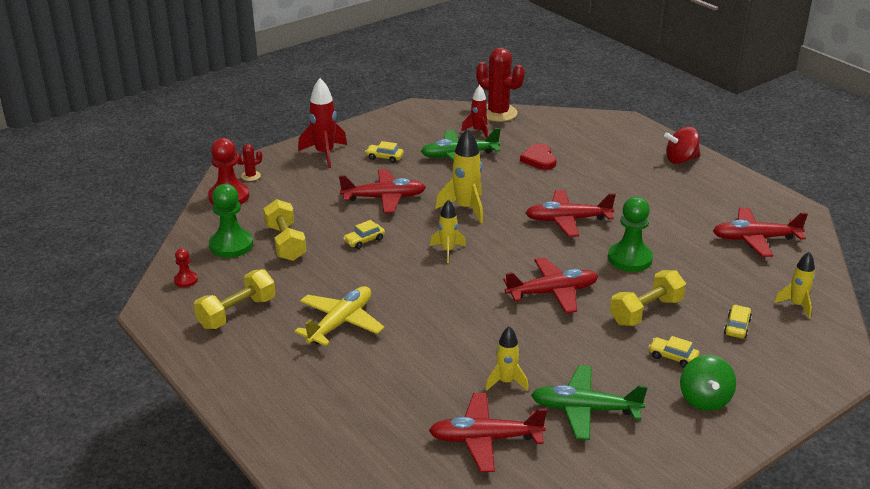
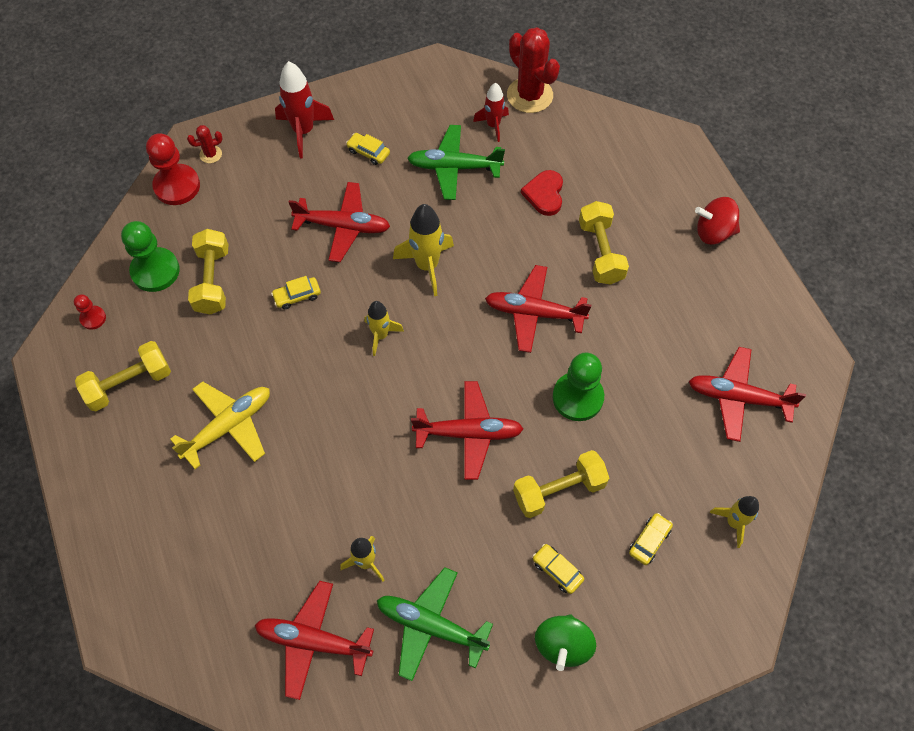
camera: 15 degrees right, 30 degrees up
(601, 181) = (600, 252): none -> yellow dumbbell

